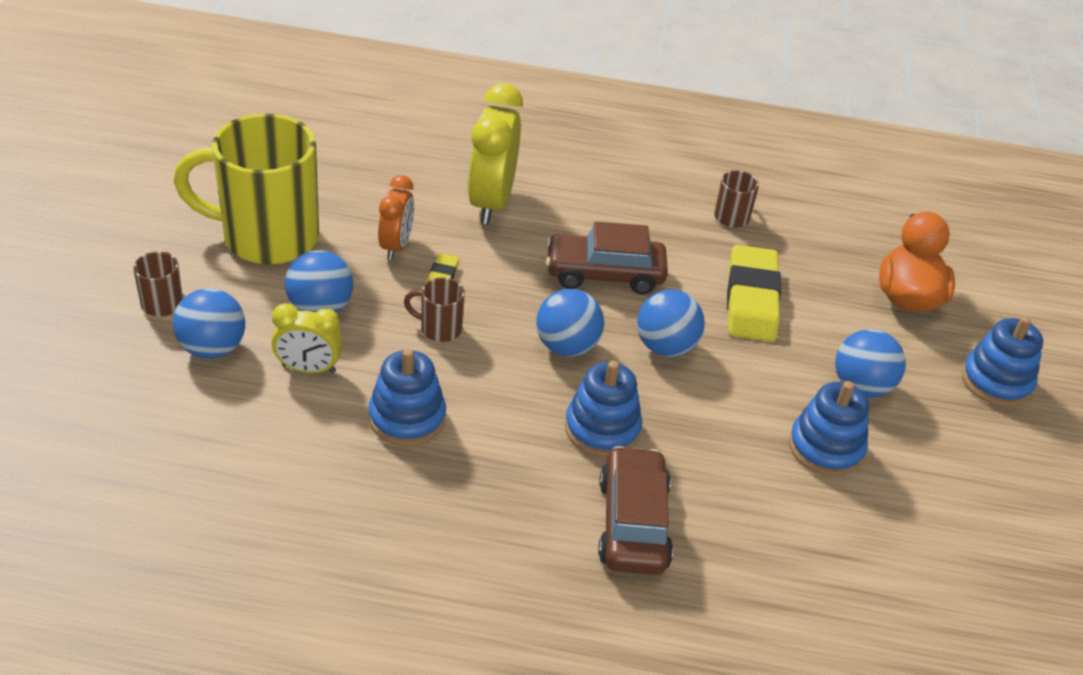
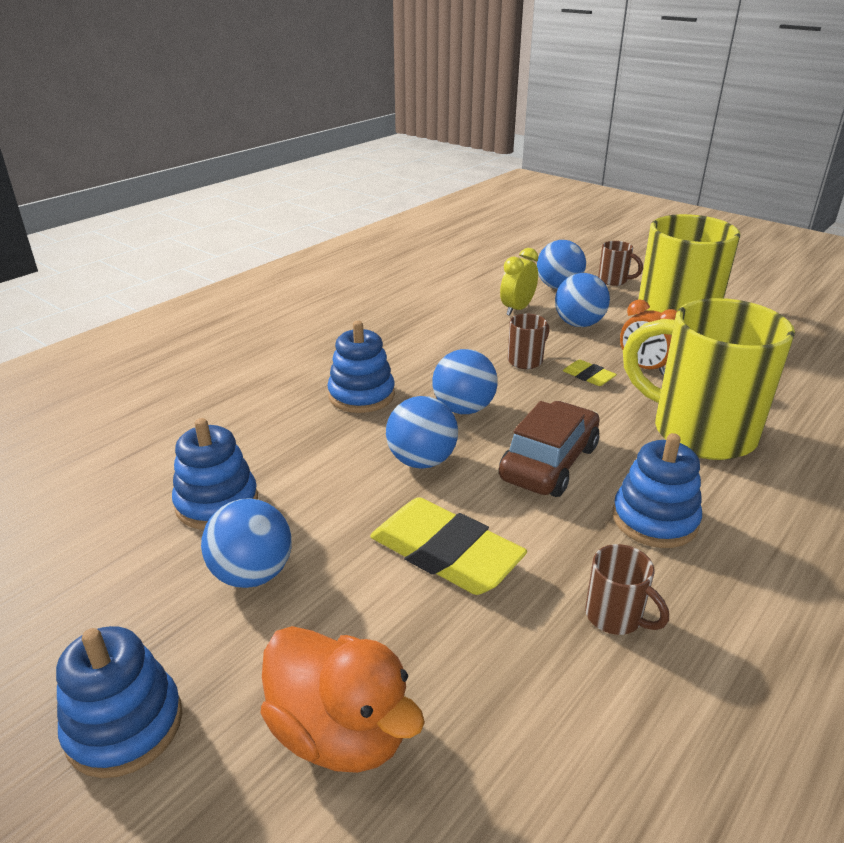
camera: 125 degrees right, 10 degrees down
(407, 418) = (444, 328): blue stacking toy -> blue stacking toy (654, 519)
(491, 202) = (699, 432): yellow clock -> yellow mug
(633, 523) = (268, 378): brown car -> none

